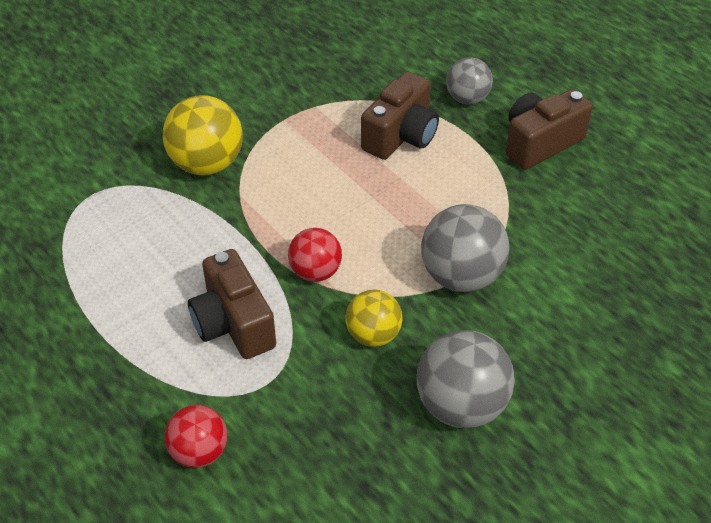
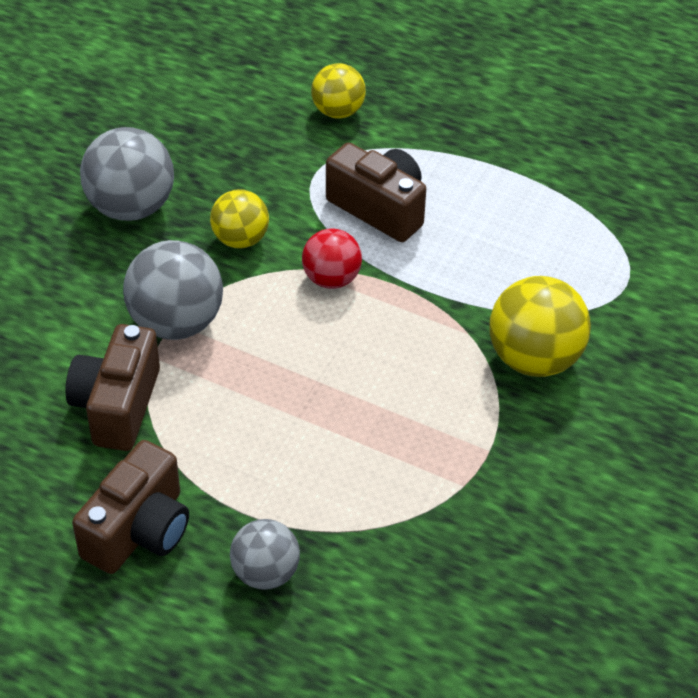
camera: 155 degrees right, 0 degrees up
(199, 452) = (338, 111): red ball -> yellow ball
(401, 136) = (326, 478): brown camera -> brown camera (117, 406)

